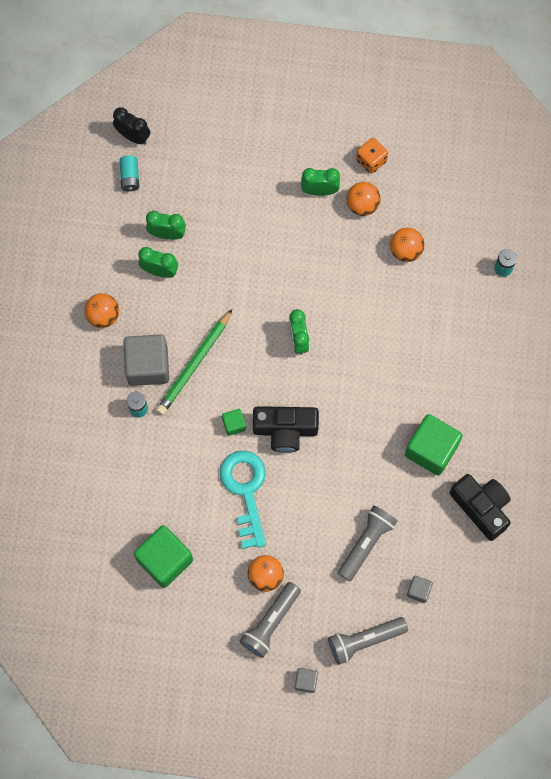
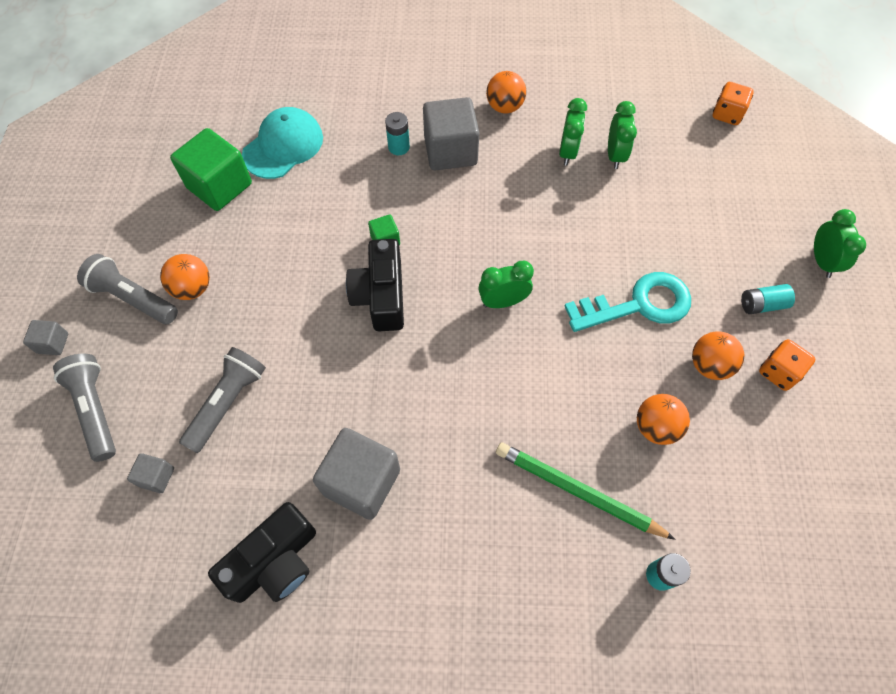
camera: 85 degrees right, 10 degrees down
(126, 507) = (283, 146): none -> turquoise cap
(130, 177) = (676, 115): turquoise battery -> turquoise battery (762, 305)
(133, 136) = (727, 114): black clock -> orange dice
(194, 364) = (457, 194): green pencil -> green pencil (577, 491)
(245, 491) = (301, 259): turquoise key -> turquoise key (638, 304)
(319, 190) = (715, 311): green clock -> green clock (822, 261)
(366, 543) = (227, 403): grey flashlight -> grey flashlight turned 90 degrees counterclockwise
(431, 449) = (361, 482): green cube -> grey cube

